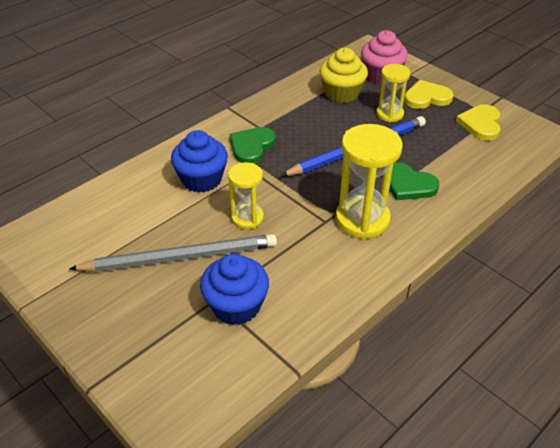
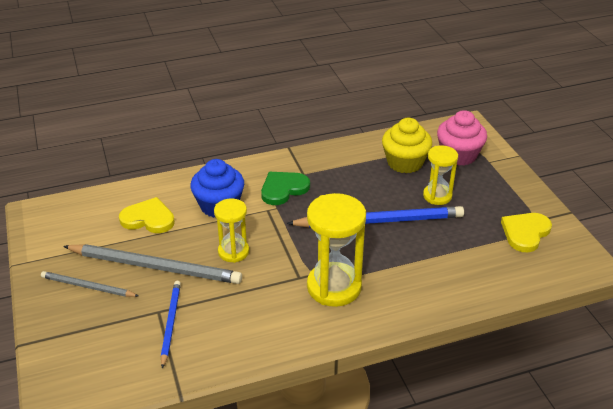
camera: 25 degrees right, 5 degrees down
(123, 301) = (87, 287): none -> grey pencil
(236, 306) = (171, 323): blue cupcake -> blue pencil
(408, 184) = (403, 269): green heart -> none
(426, 97) = (488, 190): yellow heart -> yellow heart (148, 219)

